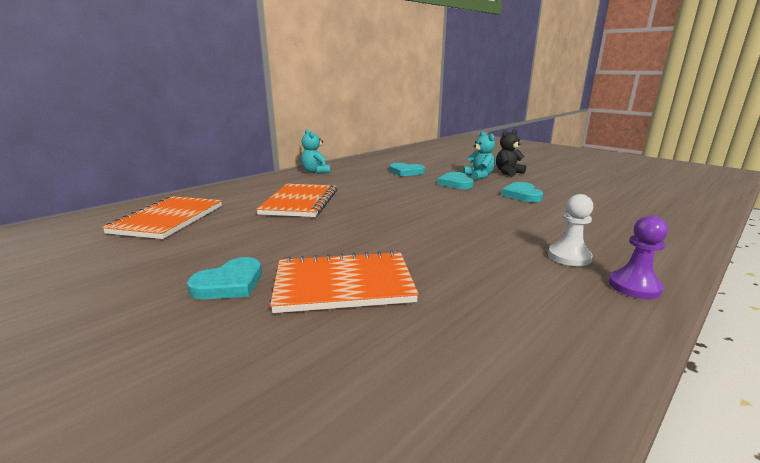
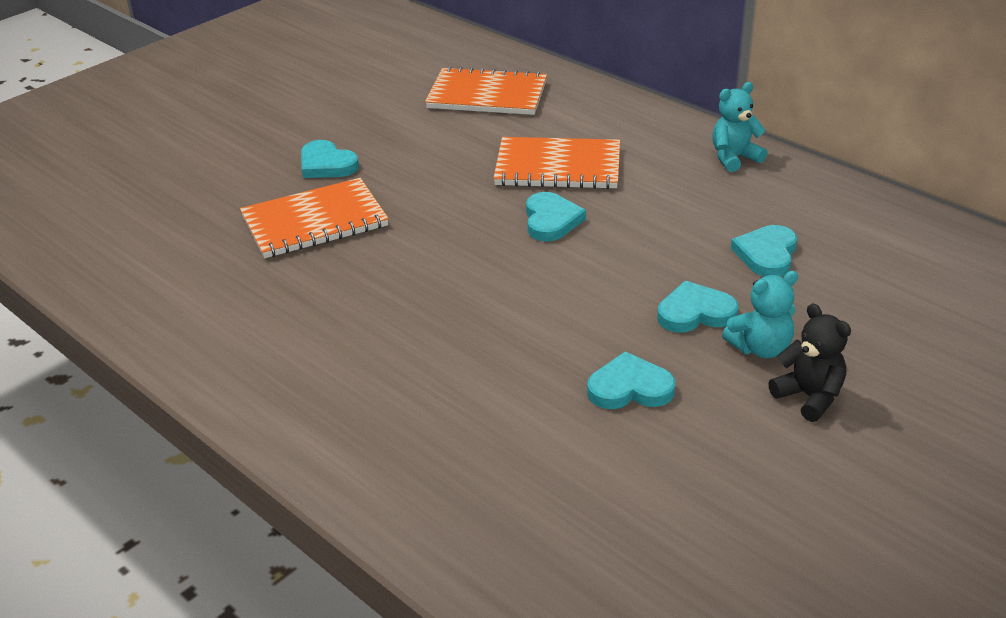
camera: 90 degrees right, 15 degrees up
(343, 284) = (314, 222): orange notebook -> orange notebook turned 75 degrees clockwise
(366, 205) = (551, 220): none -> turquoise heart
(569, 257) = (356, 381): white pawn -> none
(634, 286) = (274, 412): purple pawn -> none

